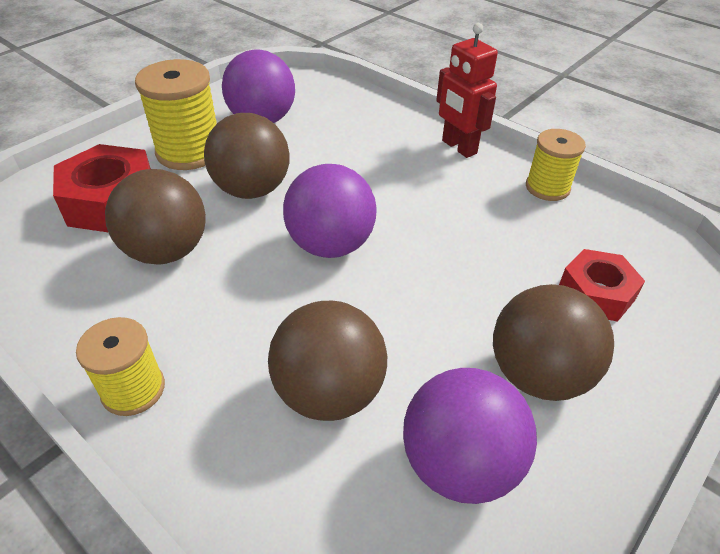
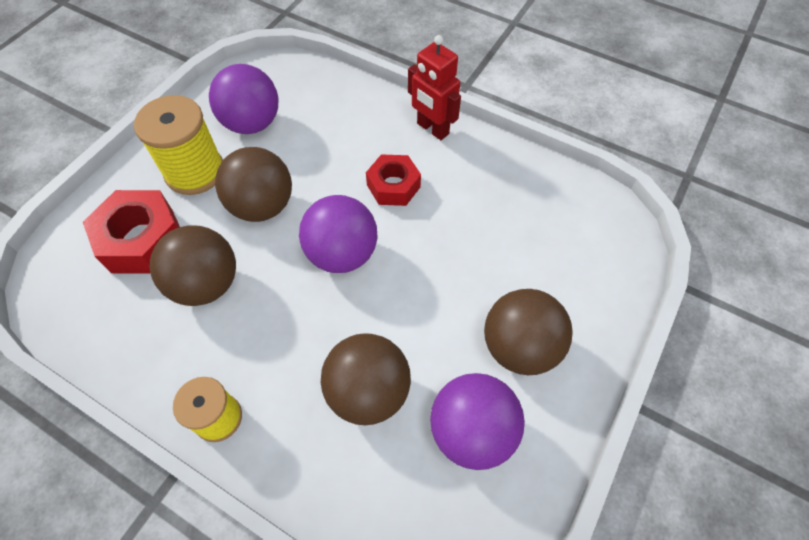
camera: 10 degrees left, 15 degrees up
(547, 187) = (511, 163): yellow spool -> none
(596, 294) = (557, 265): red nut -> red nut (393, 186)

